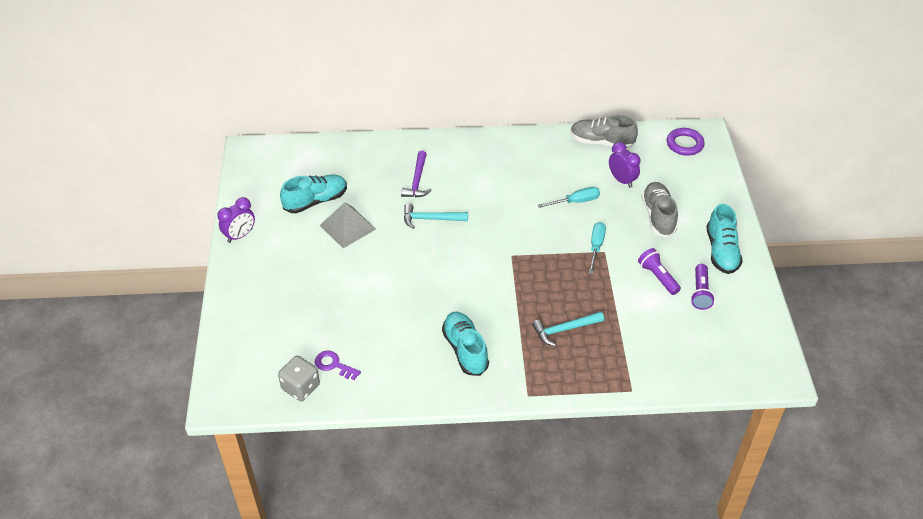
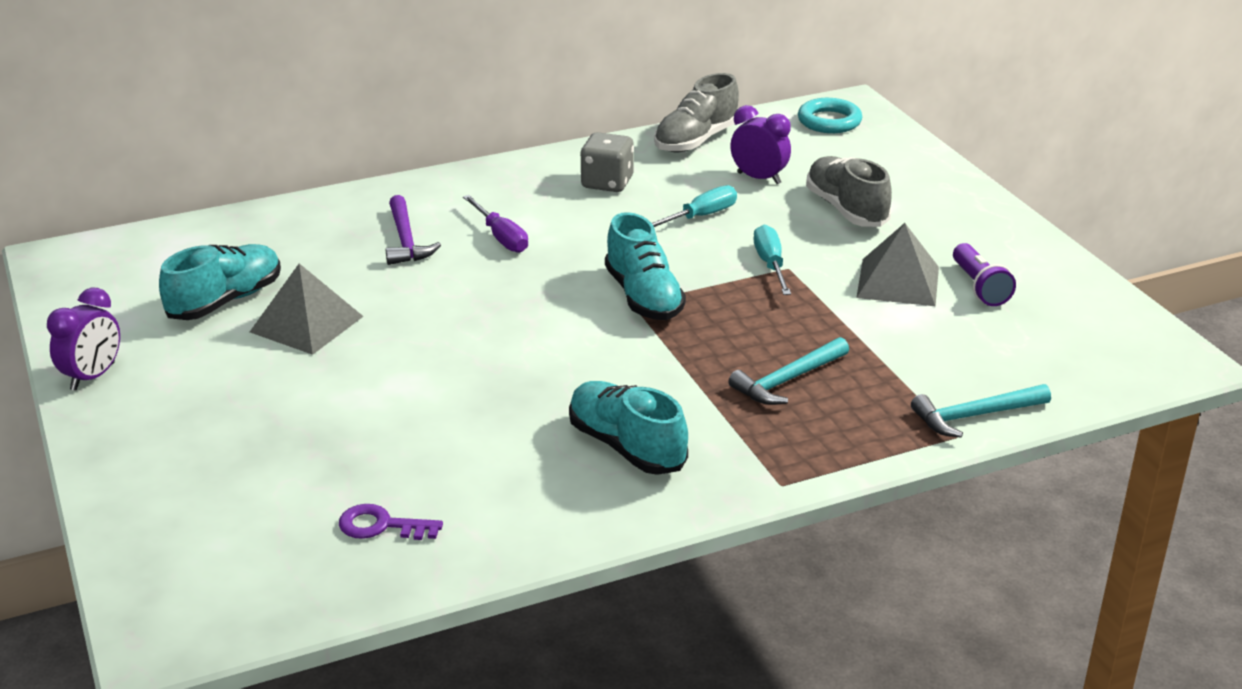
camera: 20 degrees left, 15 degrees down
(301, 387) = (330, 576): grey dice -> grey dice (607, 183)
(431, 219) = (459, 284): turquoise hammer -> turquoise hammer (974, 416)
(465, 190) = (501, 237): none -> purple screwdriver
(601, 142) = (696, 140): grey shoe -> grey shoe turned 45 degrees counterclockwise
(658, 277) = (898, 282): purple flashlight -> grey pyramid
(684, 144) = (829, 121): purple ring -> turquoise ring
(721, 251) = (975, 232): turquoise shoe -> turquoise shoe (643, 297)

